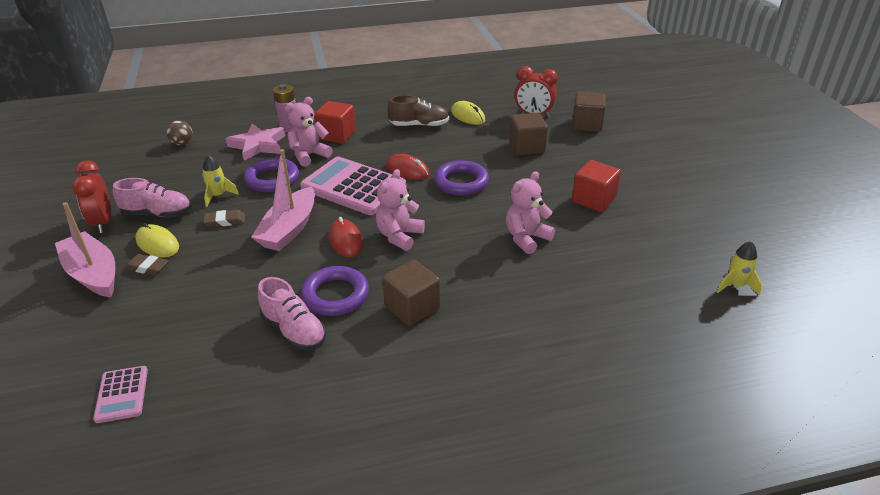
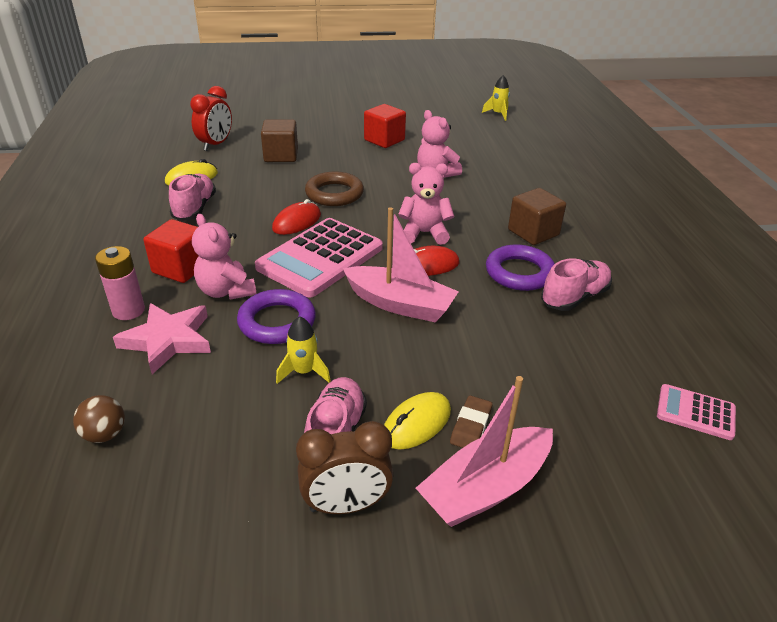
camera: 85 degrees left, 0 degrees up
(103, 222) = (346, 505): red clock -> brown clock
(122, 394) = (695, 412): pink calculator -> pink calculator turned 150 degrees counterclockwise
(225, 221) = (371, 360): brown eraser -> none
(399, 236) = (424, 233): pink teddy bear -> pink teddy bear turned 150 degrees clockwise
(419, 125) = (195, 208): brown shoe -> pink shoe
(461, 182) = (334, 194): purple ring -> brown ring
(586, 124) = (253, 124): brown cube -> none

